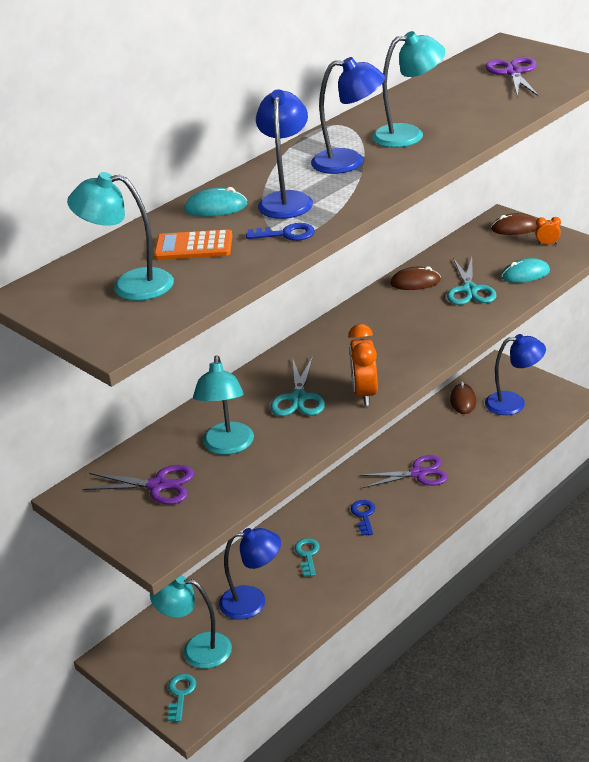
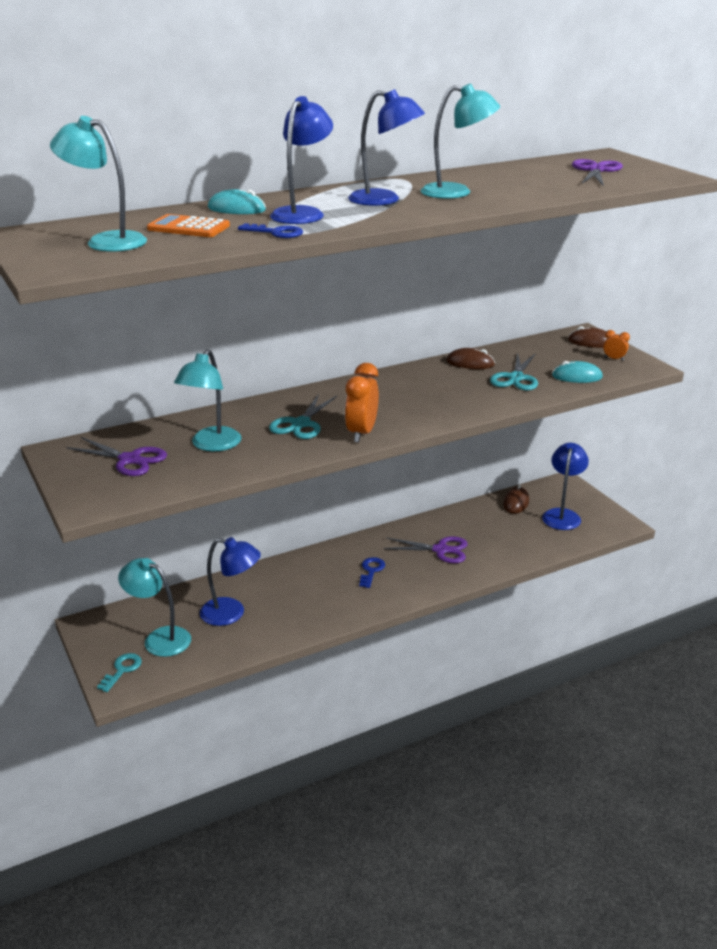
camera: 15 degrees right, 5 degrees down
(307, 555) = (302, 589): turquoise key -> none
(513, 403) = (562, 515): blue lamp -> blue lamp turned 90 degrees counterclockwise

